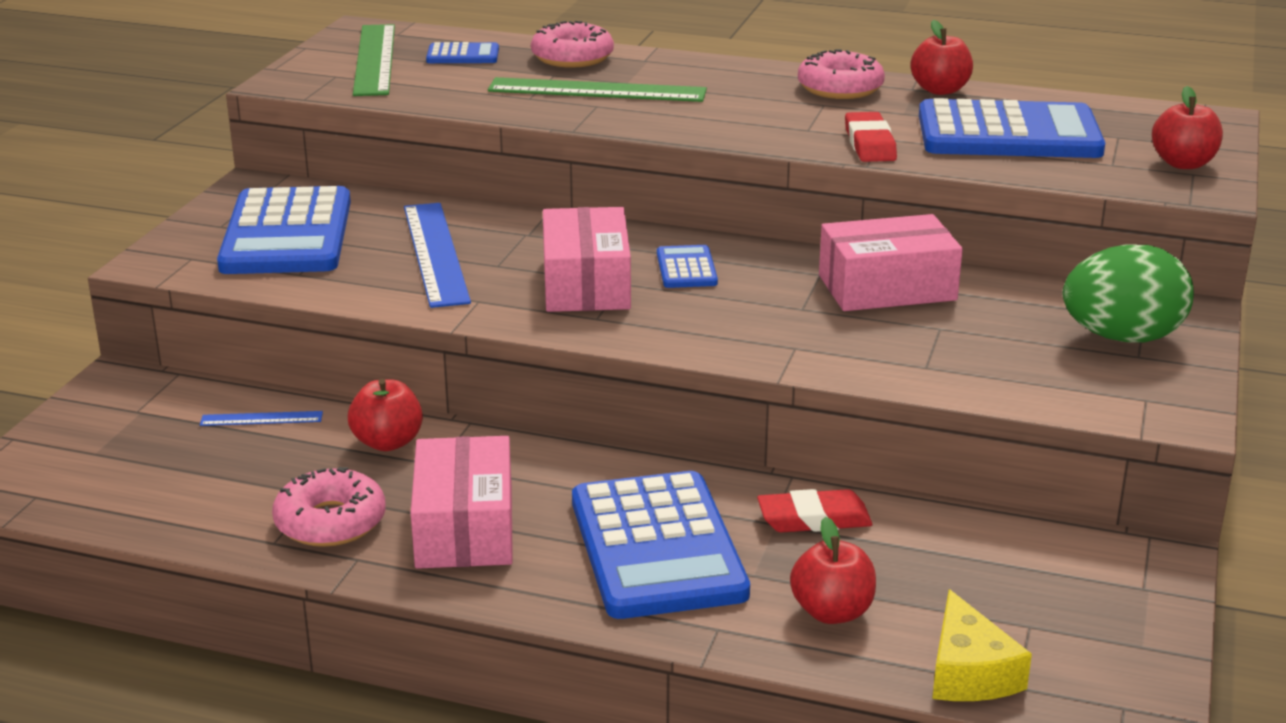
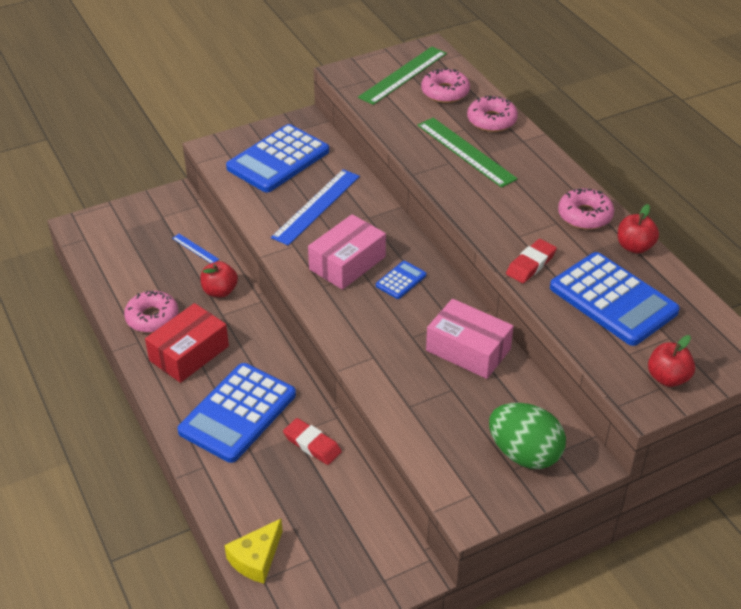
camera: 45 degrees right, 15 degrees up
(463, 55) = (445, 92): blue calculator -> pink donut
(465, 527) = (189, 353): pink box -> red box
(832, 612) = (251, 492): red apple -> none

